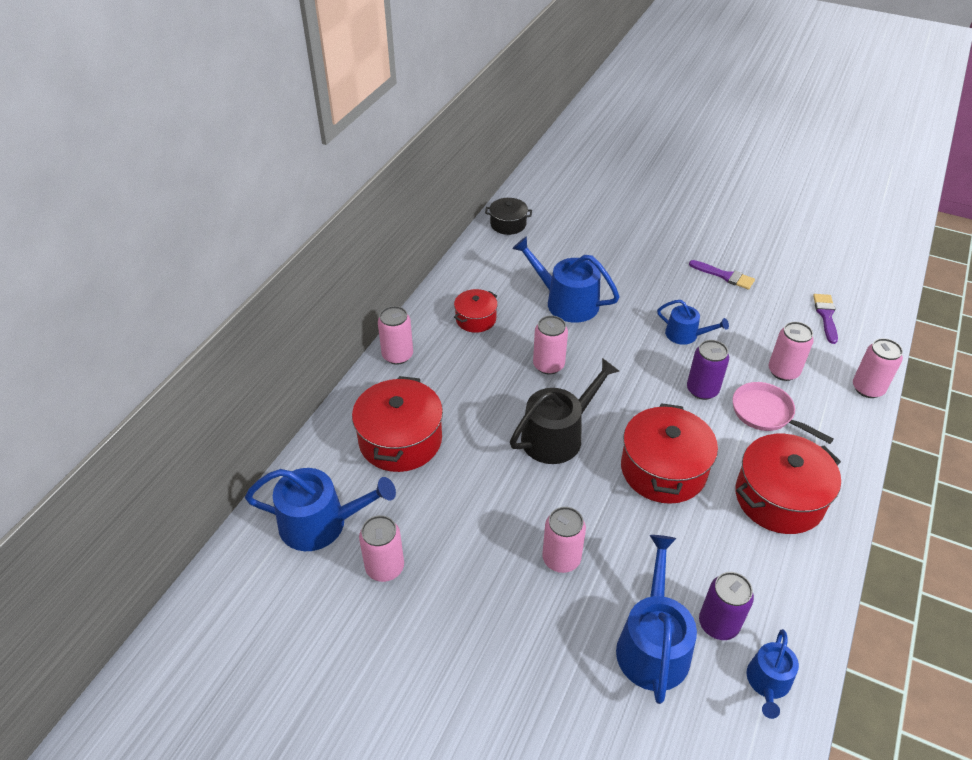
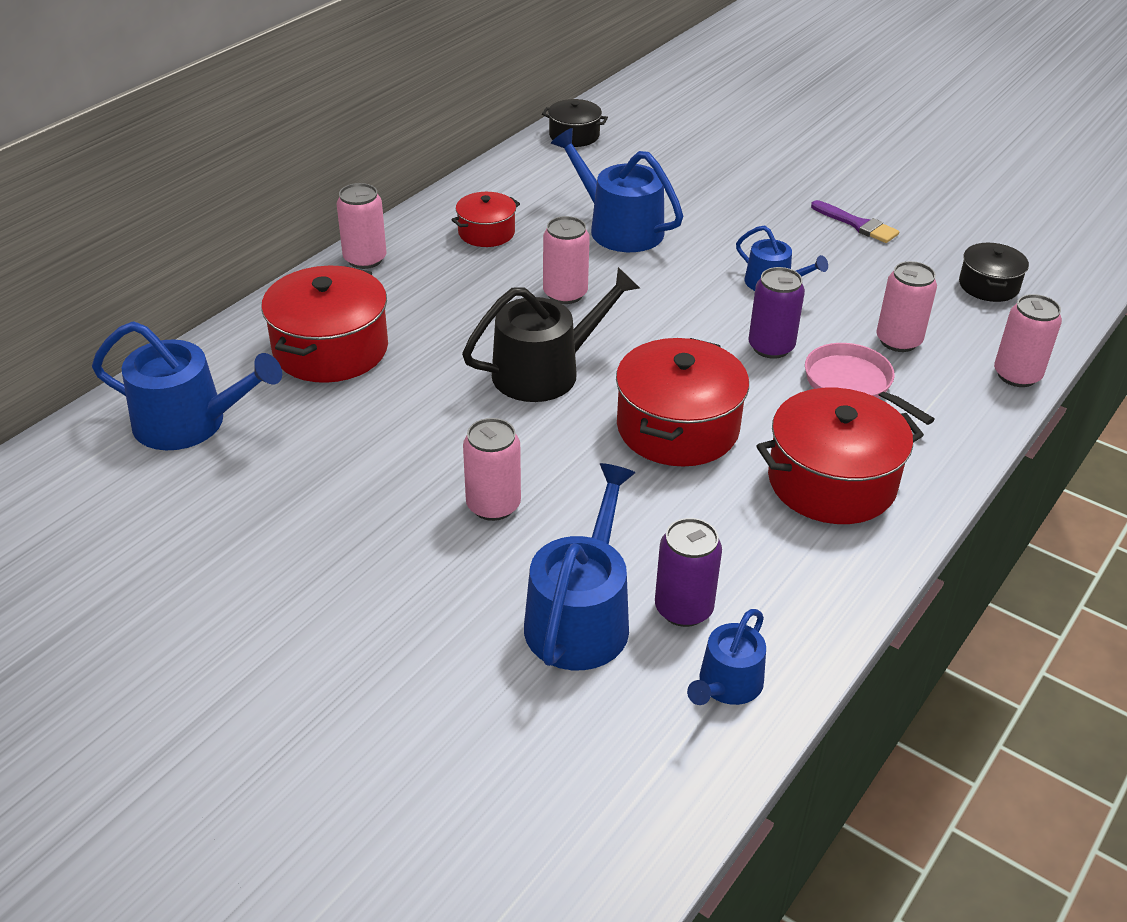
camera: 10 degrees right, 5 degrees down
(385, 567) = (253, 481): pink can -> none
(826, 316) = (988, 286): purple brush -> black pot

